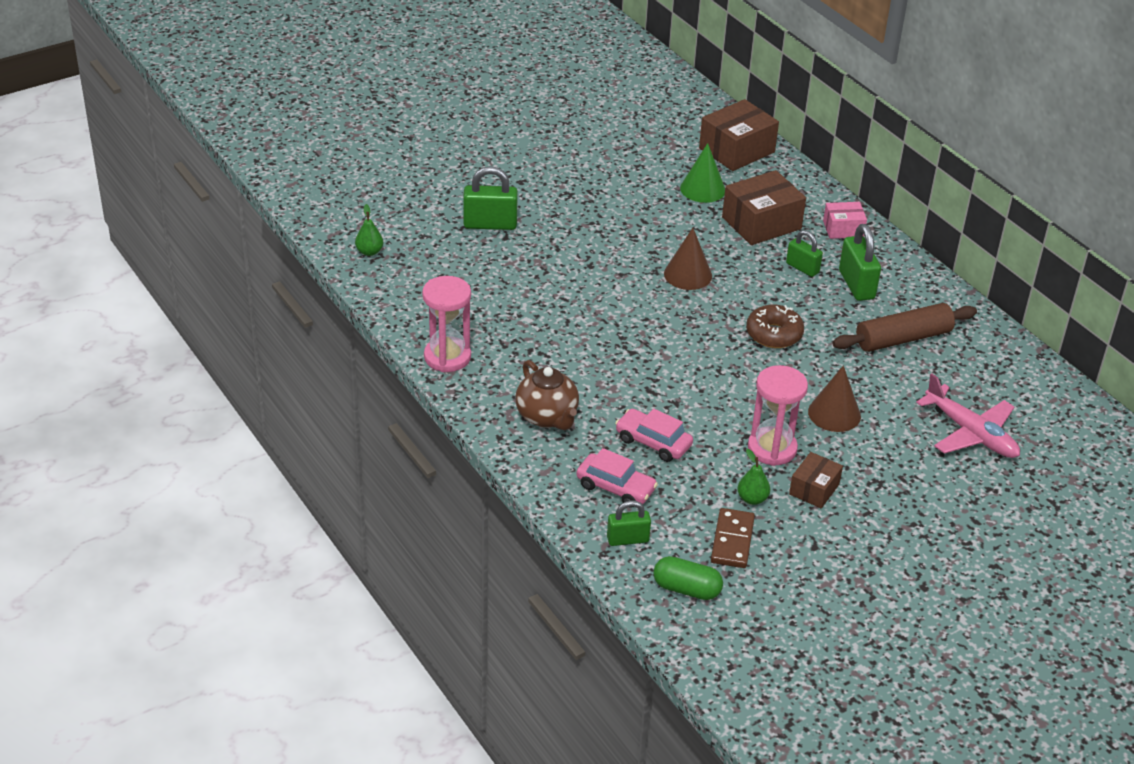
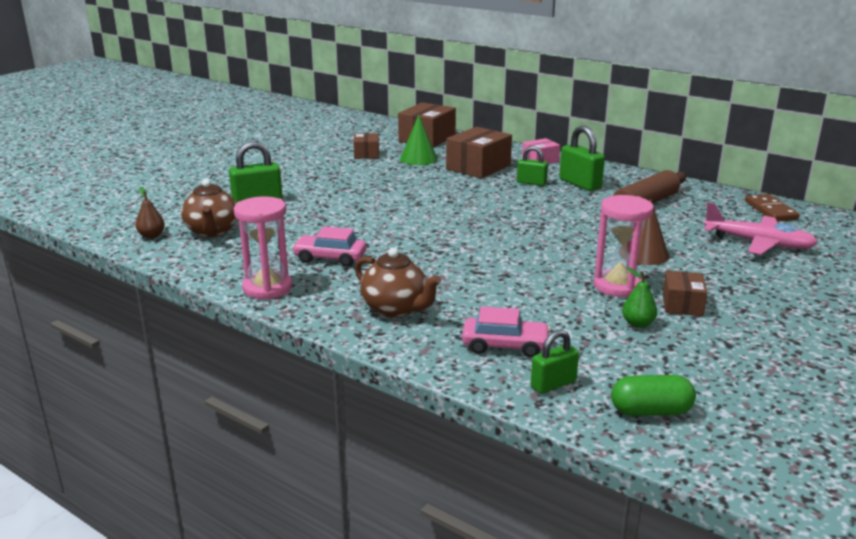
camera: 20 degrees left, 15 degrees down
(369, 252) = (151, 236): green pear -> brown pear
(428, 261) = (212, 231): none -> brown teapot
(648, 165) = (366, 154): none -> brown box
(653, 442) = (511, 305): pink car -> pink car (330, 258)
(688, 274) = (447, 201): brown cone -> none
(732, 540) = (653, 359): brown domino -> brown domino (770, 210)
(774, 334) = (546, 219): brown donut -> none

